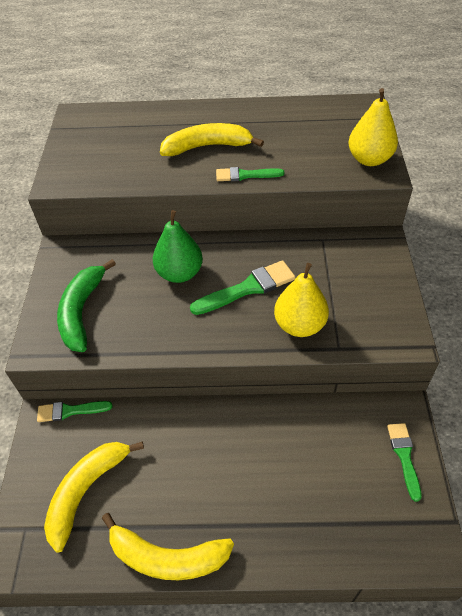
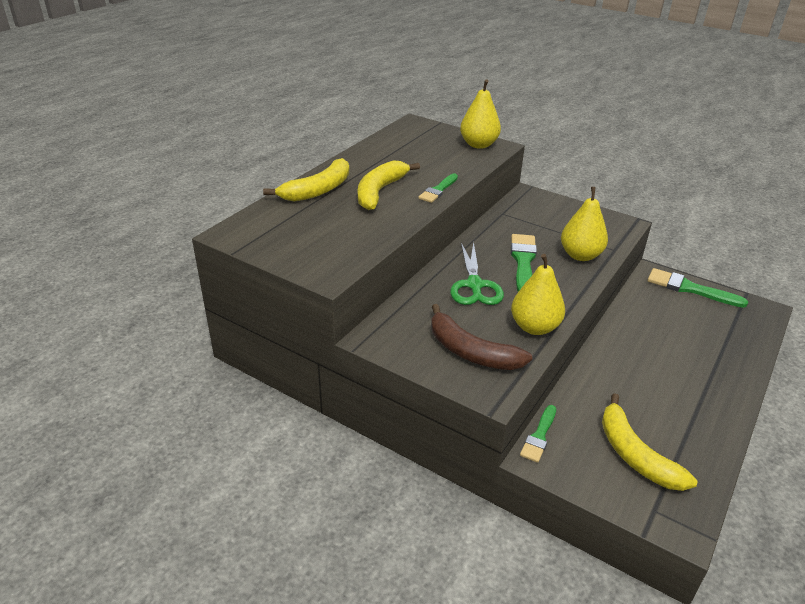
camera: 60 degrees left, 15 degrees down
(82, 312) = (471, 352): green banana -> brown banana
(146, 338) = (534, 327): none -> yellow pear
(167, 557) = (720, 429): yellow banana -> yellow banana (318, 190)
(180, 273) = (474, 285): green pear -> green scissors
(404, 456) = (689, 288): green brush -> green brush, size x1.55

